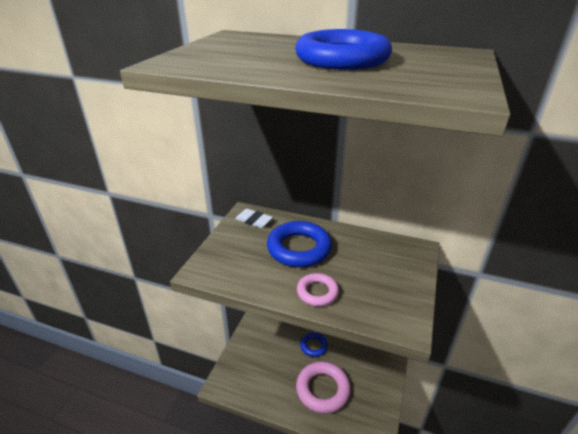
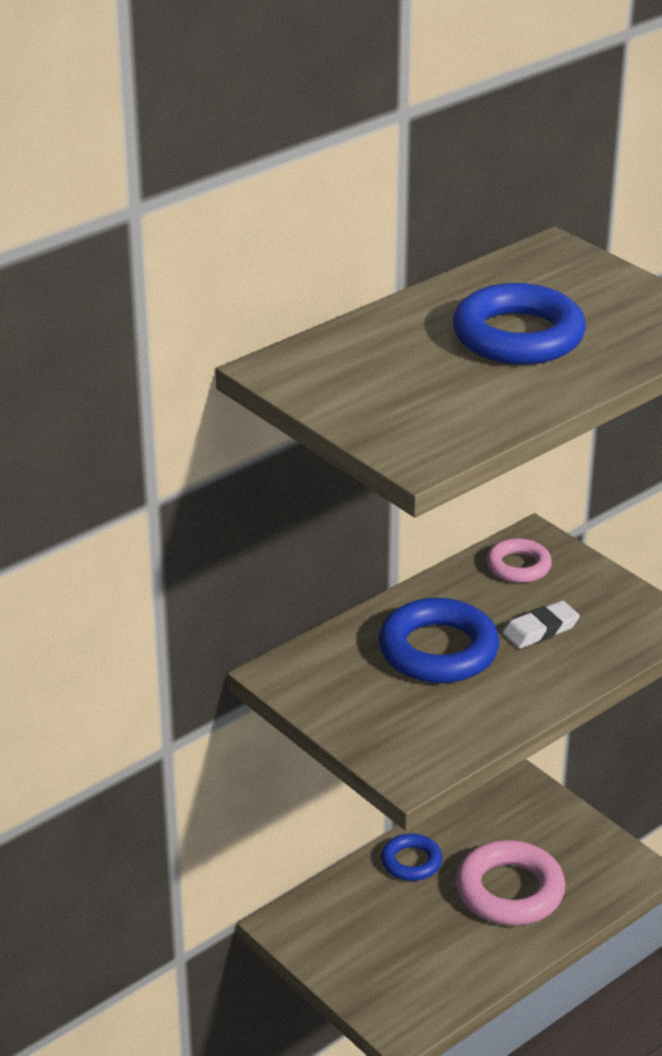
camera: 60 degrees left, 0 degrees up
(254, 220) = (315, 672): white eraser -> white eraser (540, 629)
(317, 292) = (552, 671): pink ring -> pink ring (518, 566)

